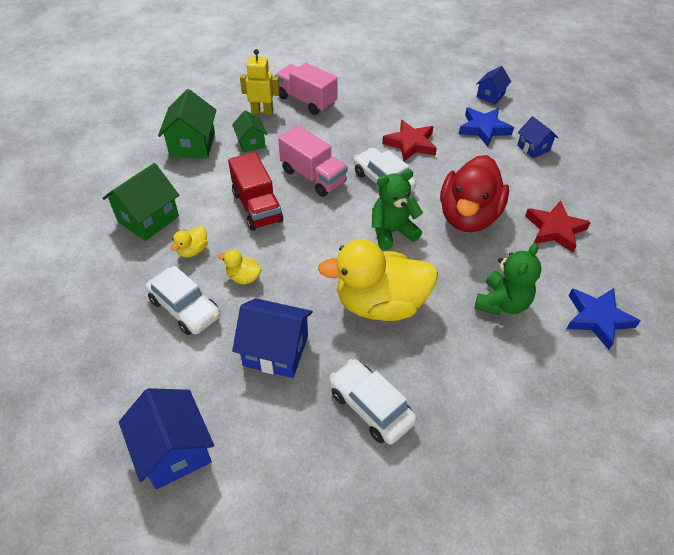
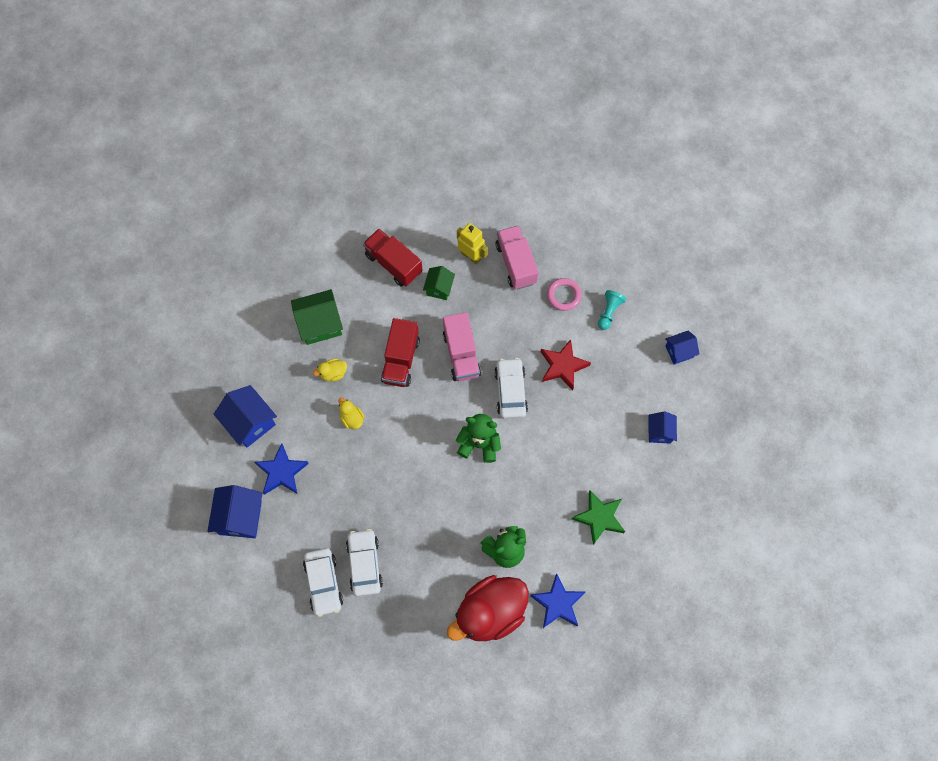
camera: 35 degrees right, 20 degrees up
(185, 308) = (301, 420): white car -> white car (324, 583)
(192, 145) = (393, 263): green house -> red truck
(276, 351) = (336, 489): blue house -> blue house (250, 422)
(365, 103) = (563, 295): none -> pink ring
(380, 304) = (424, 498): yellow duck -> none
(412, 97) = (609, 312): none -> turquoise pawn
(468, 216) = (546, 465): red duck -> red duck (490, 613)
(484, 129) = (637, 386): blue star -> blue star (281, 472)
(555, 229) = (599, 518): red star -> green star

